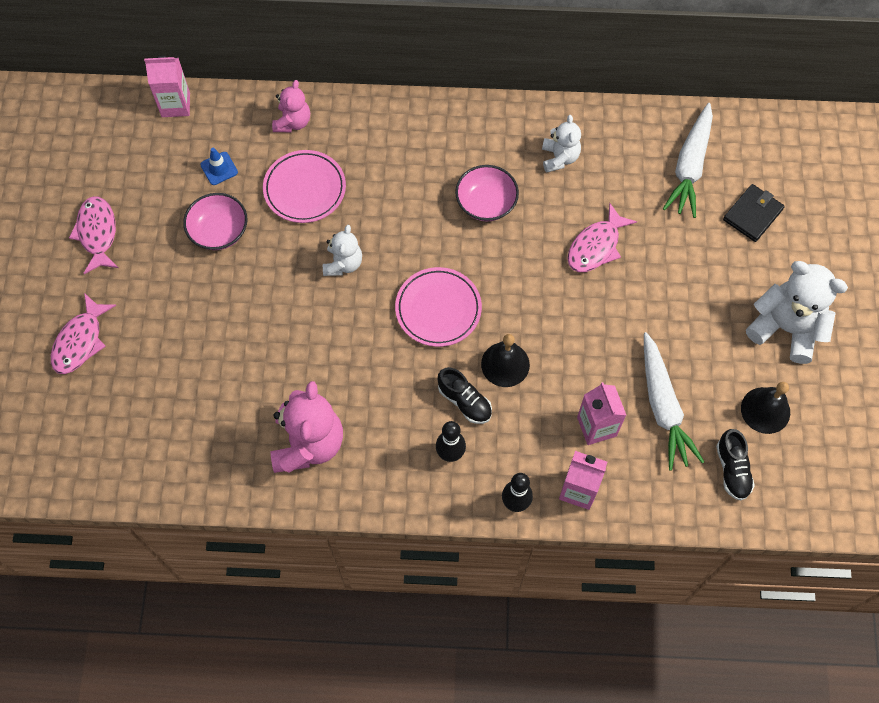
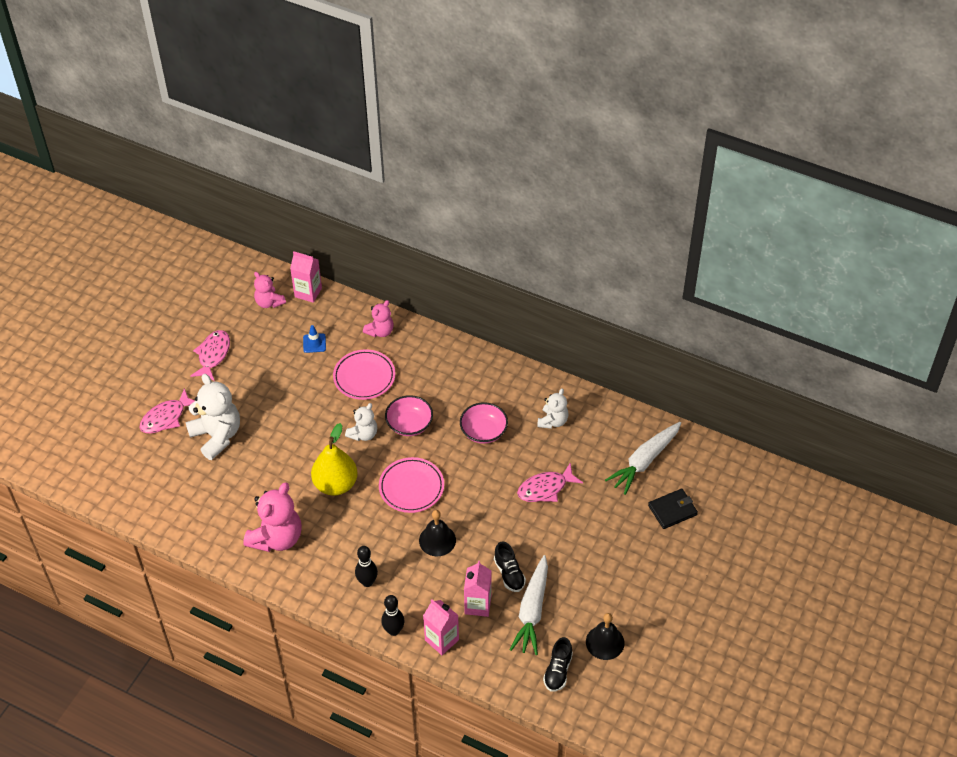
camera: 25 degrees right, 15 degrees down
(133, 136) = (269, 302): none -> pink teddy bear
(219, 231) = (292, 383): pink bowl -> pink bowl (409, 424)
(344, 343) = (335, 484): none -> yellow pear
(464, 401) = (396, 553): black shoe -> black shoe (509, 574)
(786, 328) = (652, 594): white teddy bear -> white teddy bear (217, 436)

